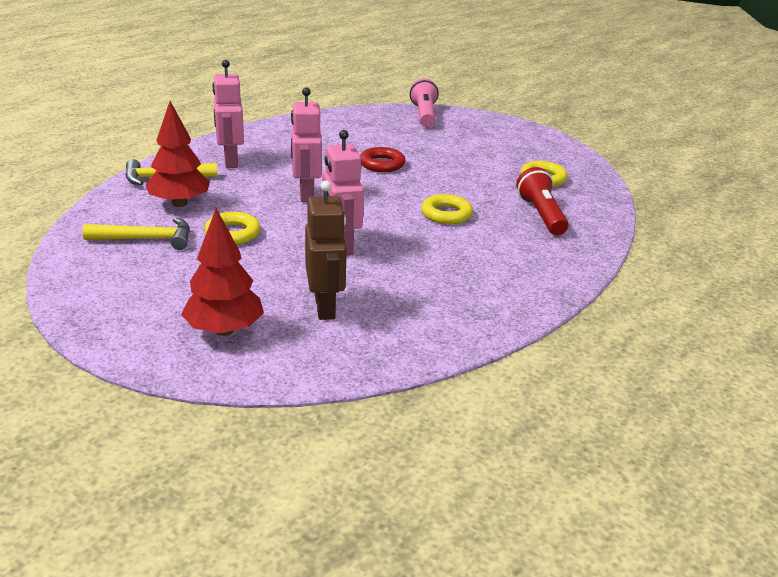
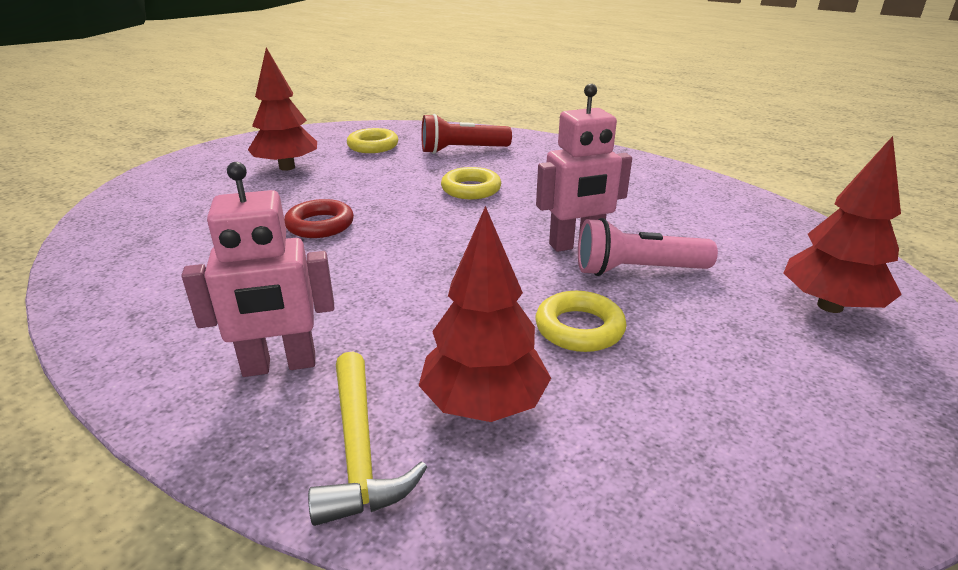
camera: 90 degrees left, 0 degrees up
(146, 239) = (643, 422): yellow hammer -> none
(306, 194) = (427, 276): pink robot -> none
(325, 307) = (722, 247): brown robot -> none
(424, 115) = (136, 199): pink flashlight -> pink flashlight (637, 270)
(485, 150) = (287, 167): none -> red tree

